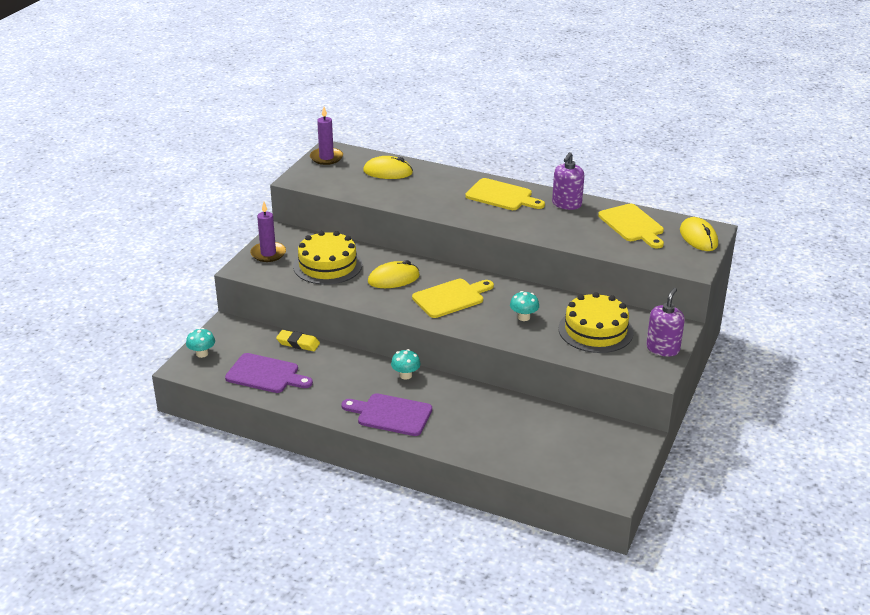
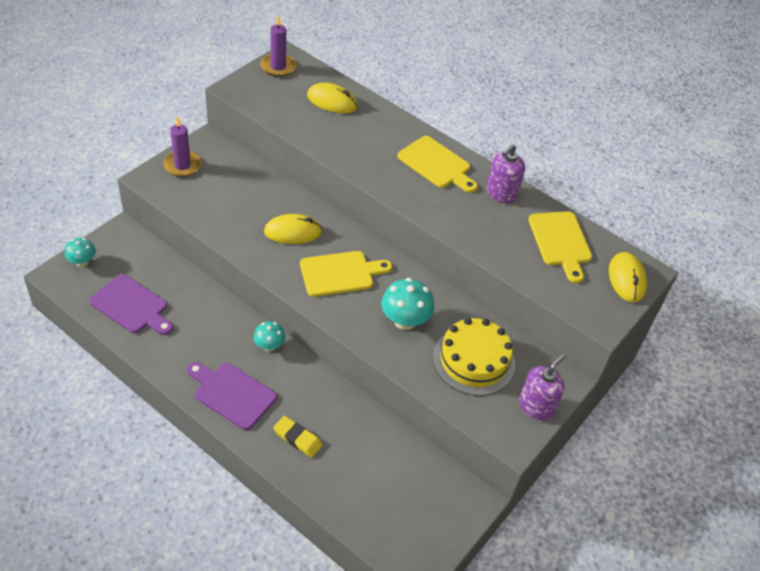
camera: 10 degrees right, 15 degrees up
(298, 343) = (181, 274): yellow eraser -> yellow eraser (297, 438)
(327, 265) = (234, 196): yellow cake -> none
(523, 317) = (405, 321): turquoise mushroom -> turquoise mushroom, size x1.63

